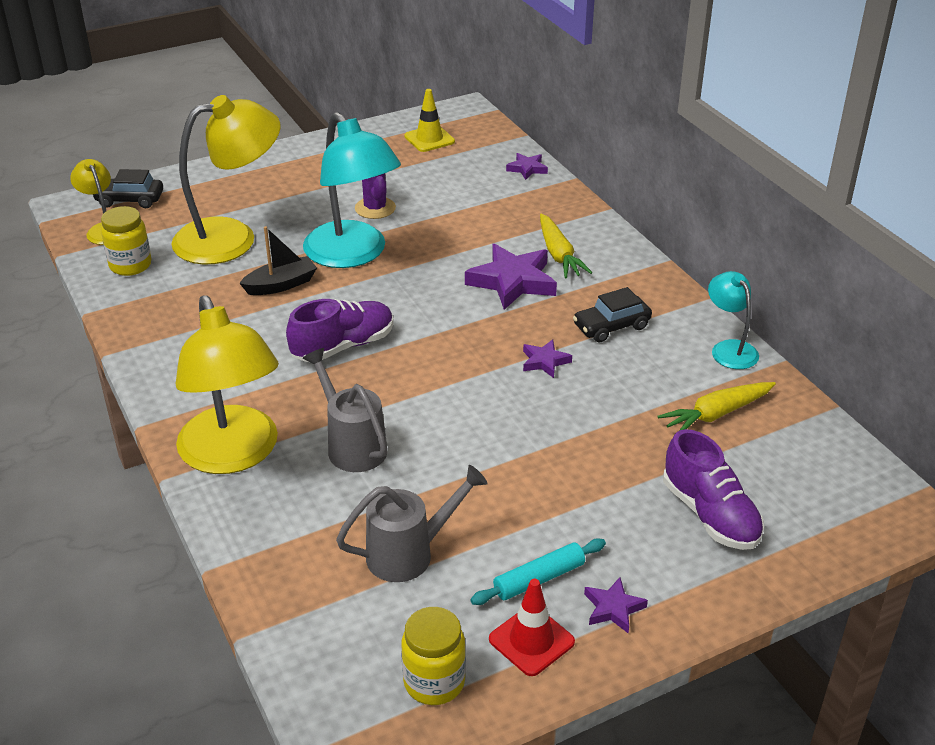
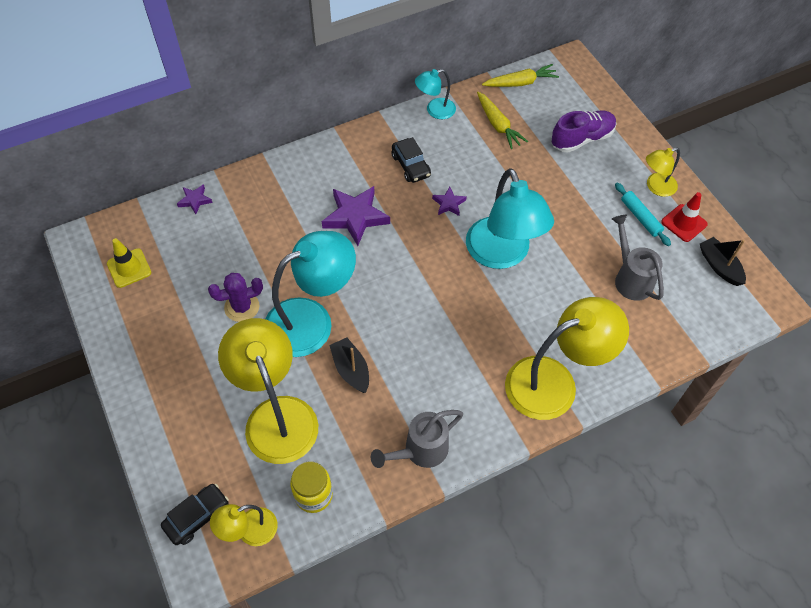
camera: 90 degrees left, 20 degrees up
(130, 200) = (197, 517): black car -> black car turned 135 degrees counterclockwise
(343, 346) = (432, 321): purple shoe -> none
(352, 445) = (539, 311): grey watering can -> grey watering can (420, 451)
(434, 682) = (719, 266): yellow jar -> black boat
(454, 411) = (502, 254): none -> turquoise lamp
(558, 254) = (323, 188): yellow carrot -> yellow carrot (520, 83)
(613, 608) = (656, 187): purple star -> yellow lamp

